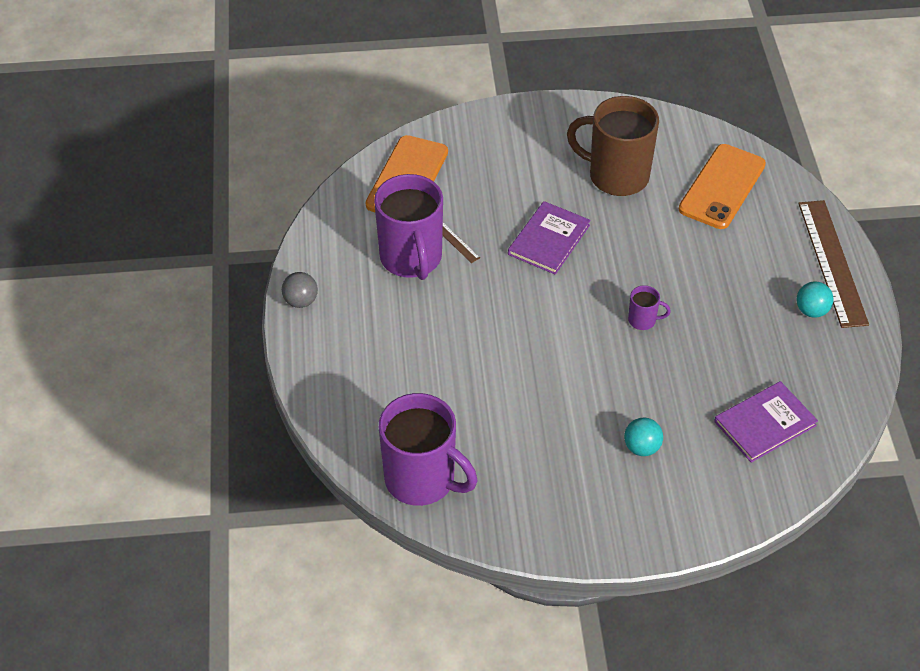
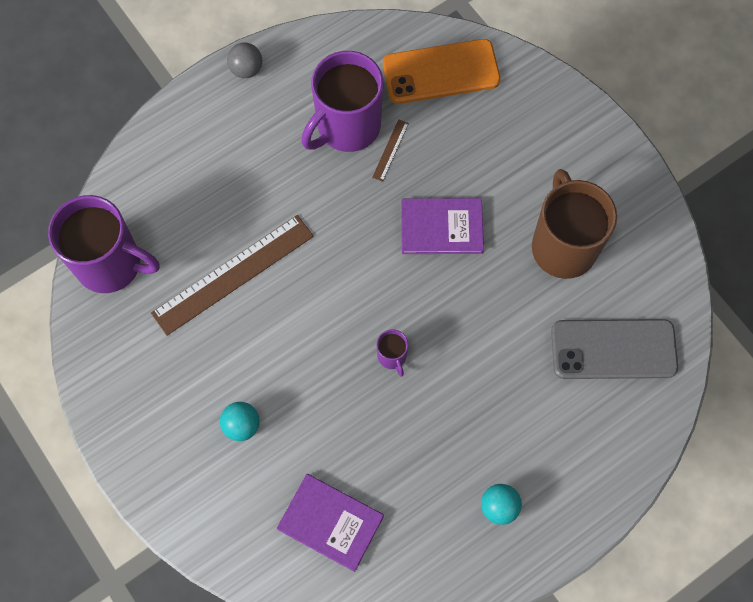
camera: 60 degrees right, 20 degrees up
(422, 480) = (111, 264): purple mug -> purple mug turned 75 degrees counterclockwise
(722, 187) = (613, 349): orange phone -> grey phone
(832, 262) = (577, 500): brown ruler -> brown ruler (233, 274)

